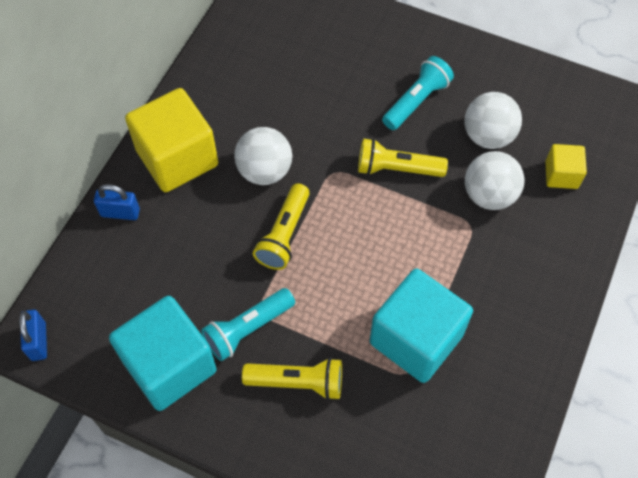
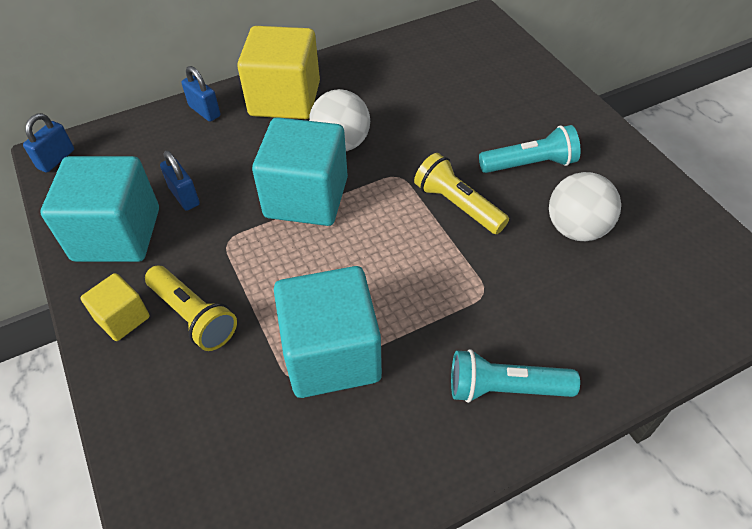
camera: 40 degrees right, 10 degrees down
(188, 298) = (184, 196): none -> blue padlock
(247, 329) = (201, 247): turquoise flashlight -> turquoise flashlight (504, 388)
(284, 235) = (306, 197): yellow flashlight -> turquoise cube
(489, 195) = (529, 278): white ball -> none
(561, 175) = (627, 307): yellow cube -> yellow cube (122, 318)

